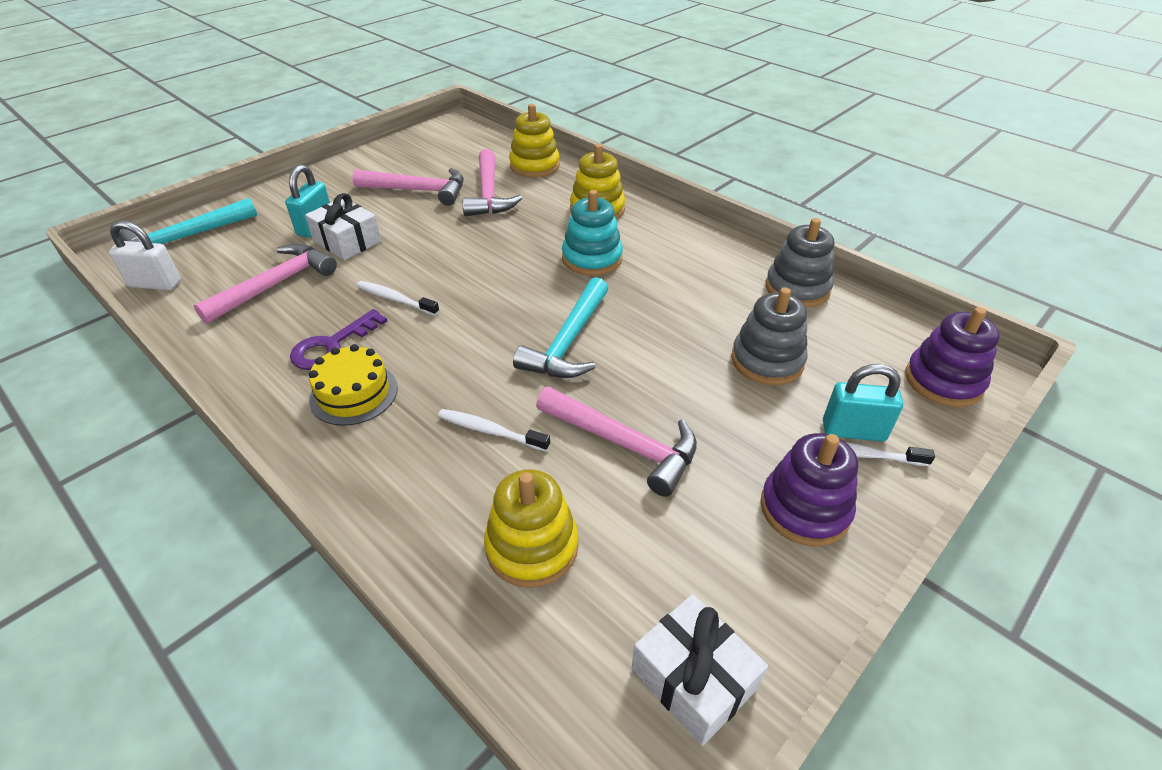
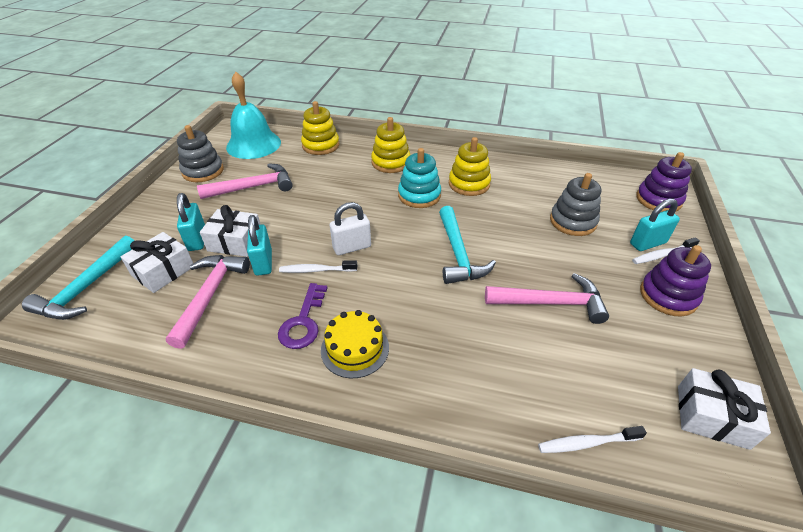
camera: 30 degrees left, 0 degrees up
(155, 284) = (96, 336): white padlock -> white padlock (352, 247)
(259, 246) = (163, 271): none -> white gift
(353, 272) = (263, 262): none -> turquoise padlock
(463, 144) = (253, 144): none -> turquoise bell
(489, 194) = (308, 174): pink hammer -> none
(490, 431) = (469, 331): white toothbrush -> white toothbrush (587, 443)
(532, 546) = (564, 390): yellow stacking toy -> yellow stacking toy (469, 184)
(797, 288) = (547, 174): grey stacking toy -> grey stacking toy (203, 171)

